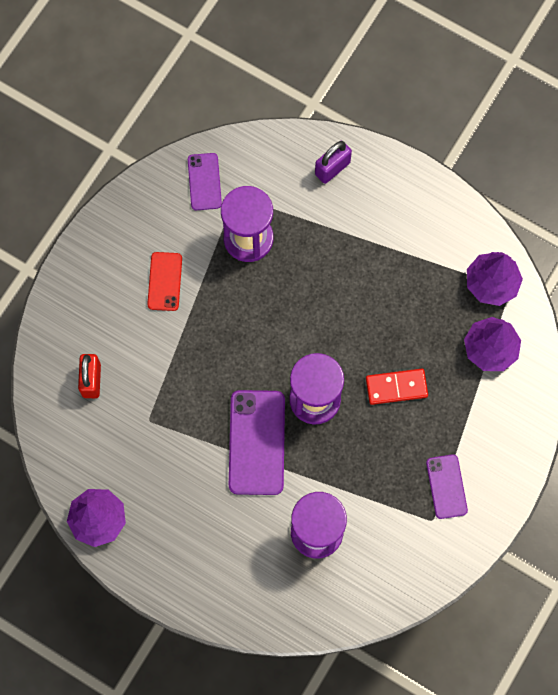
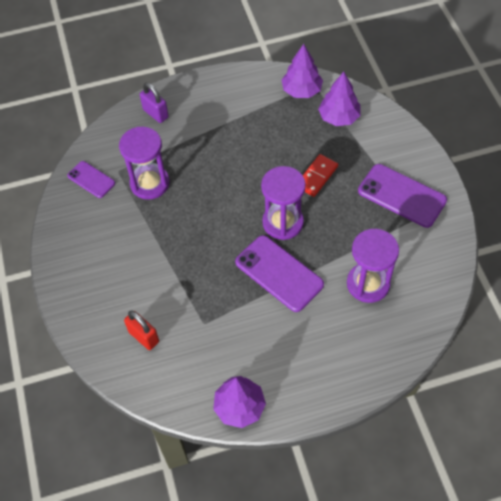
camera: 45 degrees left, 15 degrees down
(165, 281) = (127, 246): red phone -> none
(332, 168) = (155, 113): purple padlock -> purple padlock turned 45 degrees counterclockwise
(446, 486) = (401, 196): purple phone -> purple phone, size x1.71

